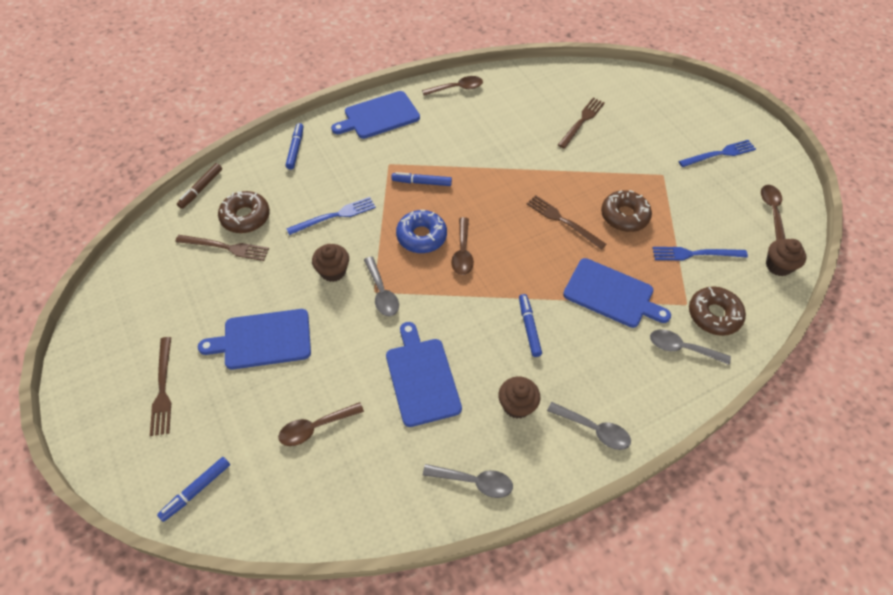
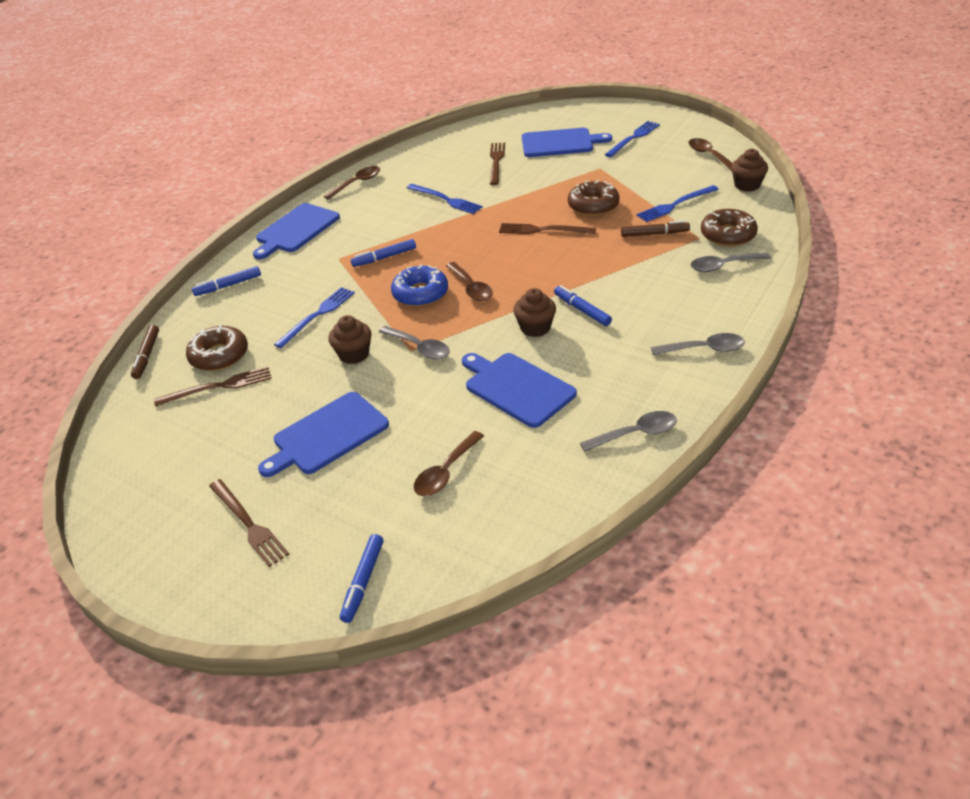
camera: 25 degrees left, 15 degrees down
(295, 149) = (228, 286): blue marker -> blue marker turned 90 degrees counterclockwise
(511, 143) = (445, 199): none -> blue fork
(517, 405) = (622, 365): brown cupcake -> brown cupcake (535, 328)
(611, 294) = (632, 258): blue cutting board -> blue cutting board (560, 143)
(651, 278) = (654, 234): none -> brown marker

